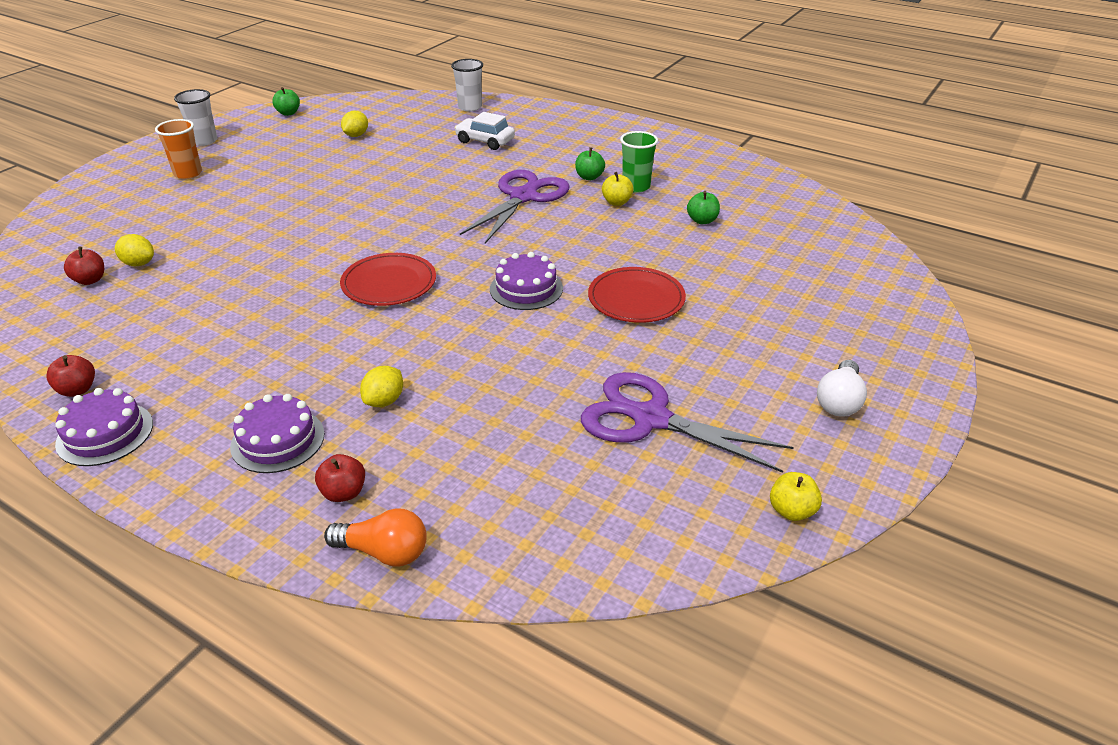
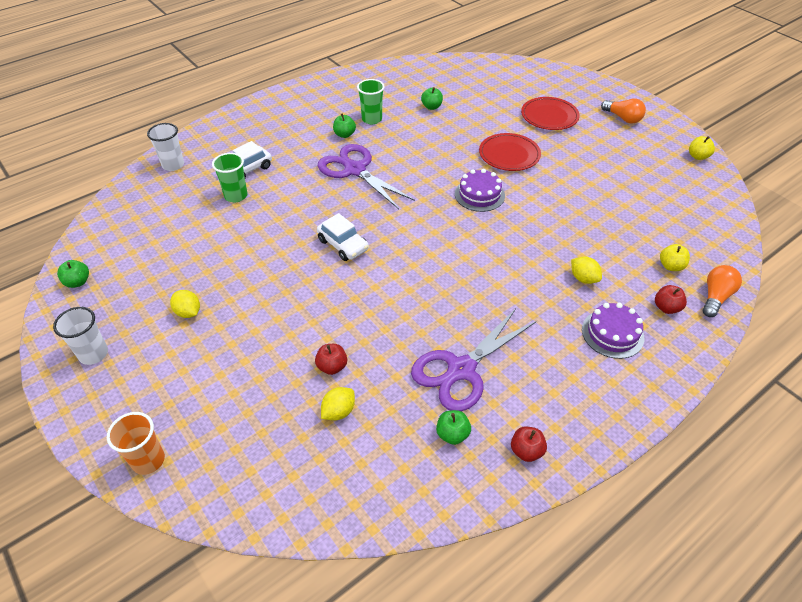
camera: 70 degrees left, 10 degrees up
(90, 280) = (352, 450): red apple -> red apple (332, 366)
(105, 335) = (452, 434): none -> green apple
(105, 434) = (586, 430): purple cake -> none
(188, 173) = (167, 370): orange cup -> orange cup (148, 460)
(356, 135) = (174, 241): yellow lemon -> yellow lemon (188, 312)
(384, 217) = (343, 245): none -> white car
(389, 283) = (444, 256): red plate -> red plate (549, 116)
(438, 146) = (236, 196): none -> green cup
(616, 202) = (388, 132): yellow apple -> yellow apple (671, 266)
(651, 419) = (624, 179): purple scissors -> purple scissors (461, 369)
(839, 401) = (623, 118): white light bulb -> orange light bulb

